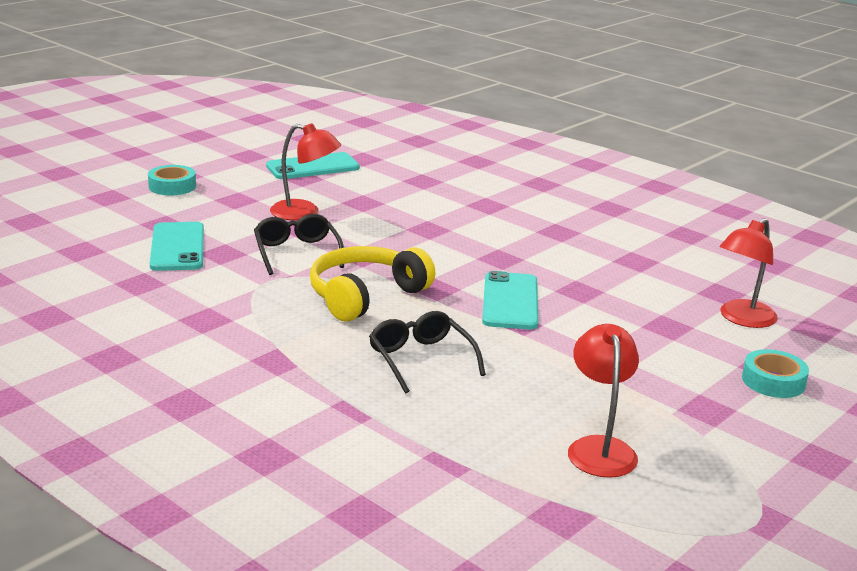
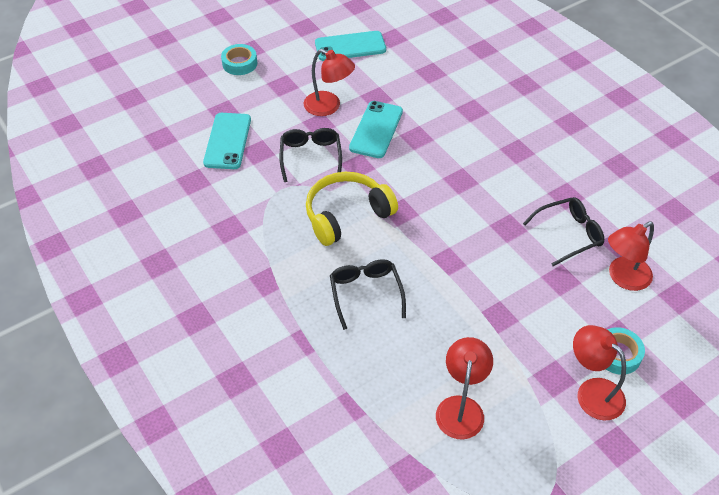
camera: 15 degrees right, 25 degrees up
(510, 301) = (451, 234): turquoise phone -> turquoise phone (376, 129)
(656, 290) = (569, 234): none -> black glasses
(761, 416) = (592, 392): none -> red lamp

